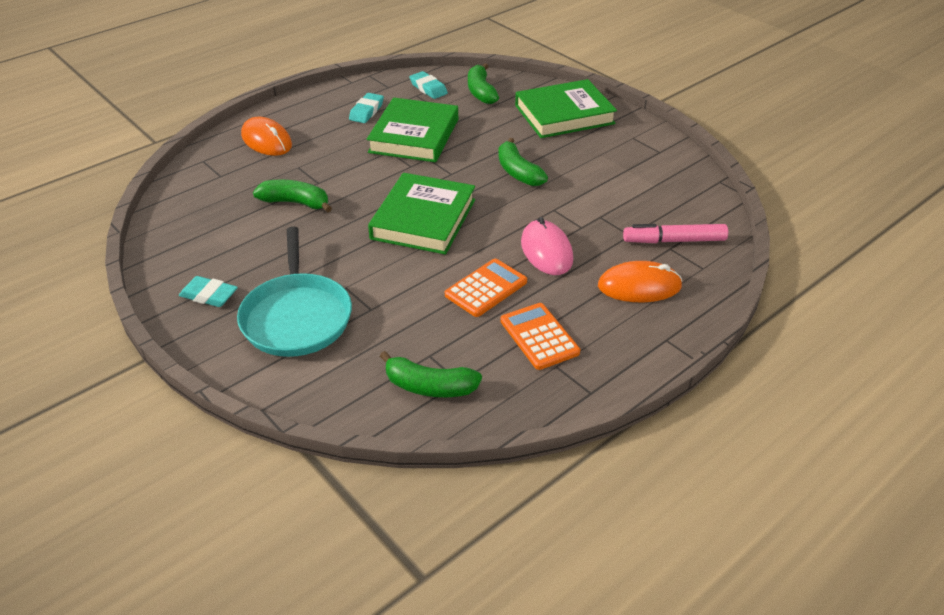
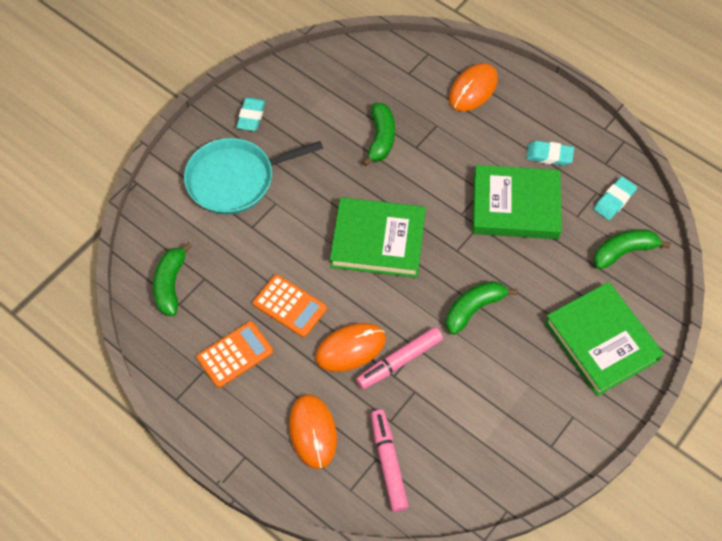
camera: 80 degrees right, 20 degrees up
(546, 251) = (350, 348): pink mouse -> orange mouse
(566, 221) = (400, 361): none -> pink marker

